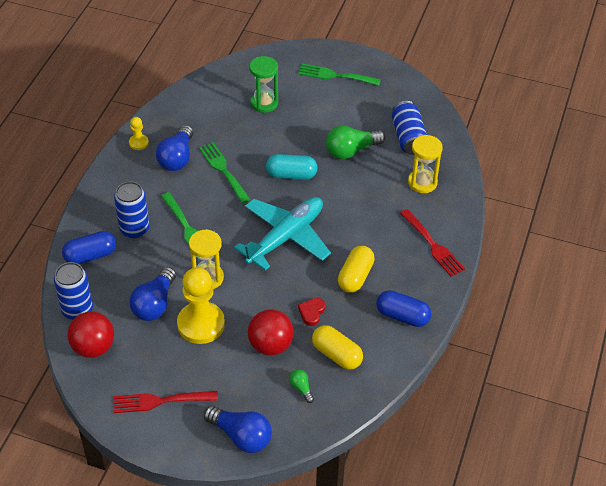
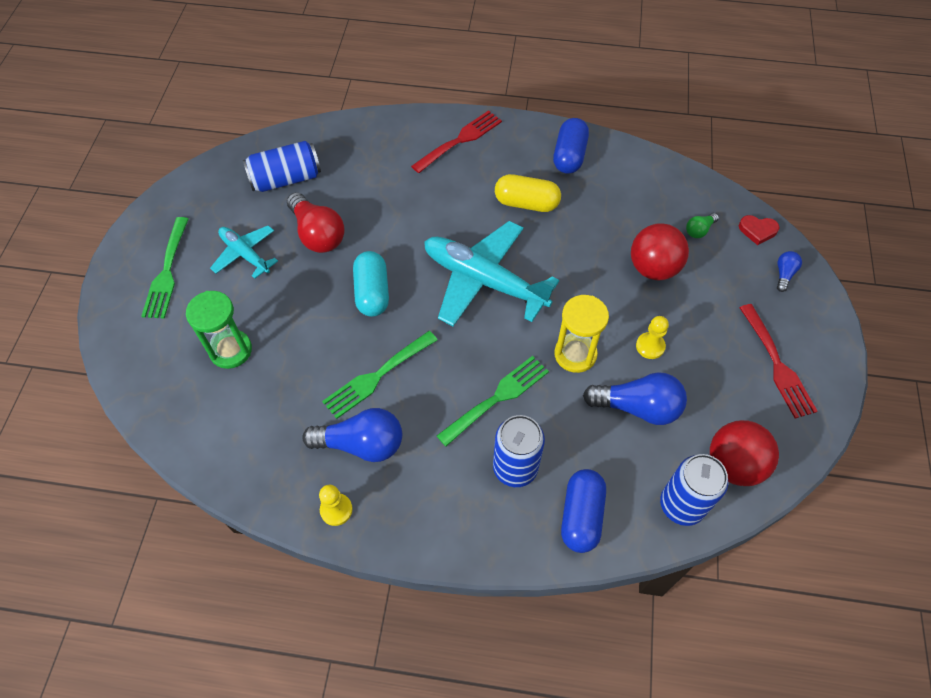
camera: 100 degrees left, 10 degrees up
(91, 256) = (581, 516): blue capsule -> blue capsule turned 45 degrees clockwise
(201, 324) = (650, 346): yellow pawn -> yellow pawn, size x0.47
(241, 436) = (784, 274): blue light bulb -> blue light bulb, size x0.49
(311, 312) = (592, 236): red heart -> red heart (757, 231)
(337, 354) = (642, 205): yellow capsule -> none
(341, 113) = (245, 254): none -> turquoise plane
(351, 151) = (317, 234): green light bulb -> red light bulb
(422, 182) = (363, 158): yellow hourglass -> none

